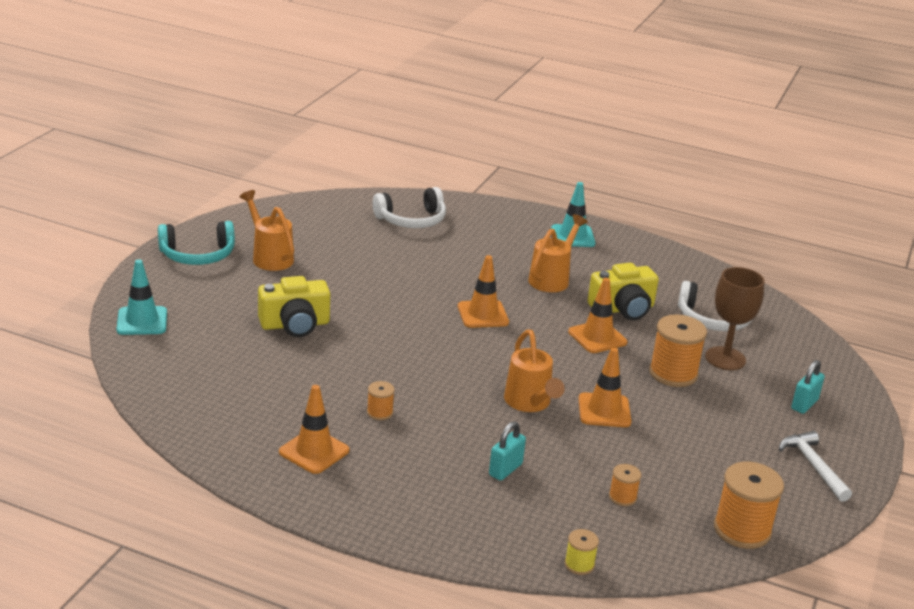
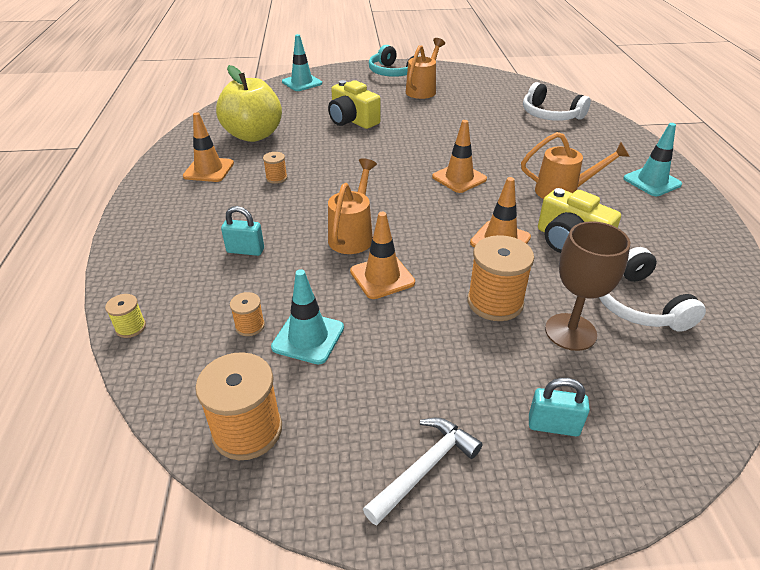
camera: 65 degrees right, 10 degrees up
(257, 398) = (253, 135): none -> yellow apple
(529, 403) = (353, 235): orange watering can -> orange watering can turned 150 degrees clockwise
(657, 472) = (308, 337): none -> turquoise traffic cone

